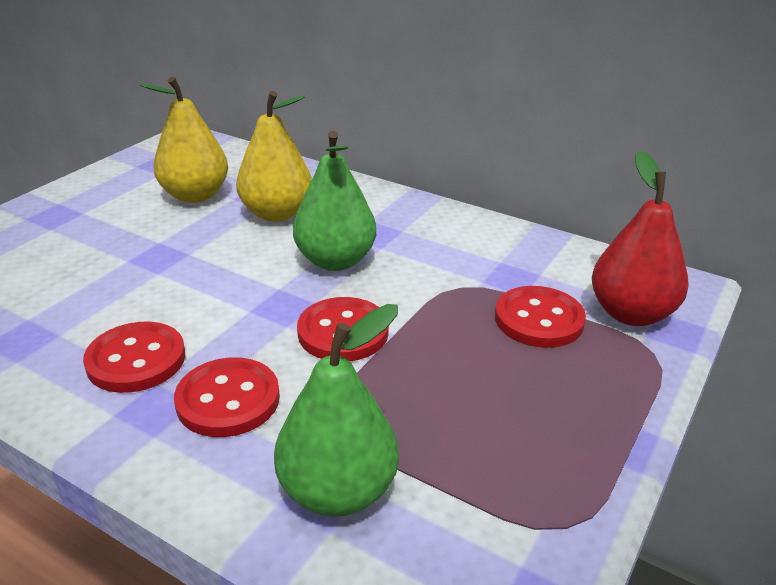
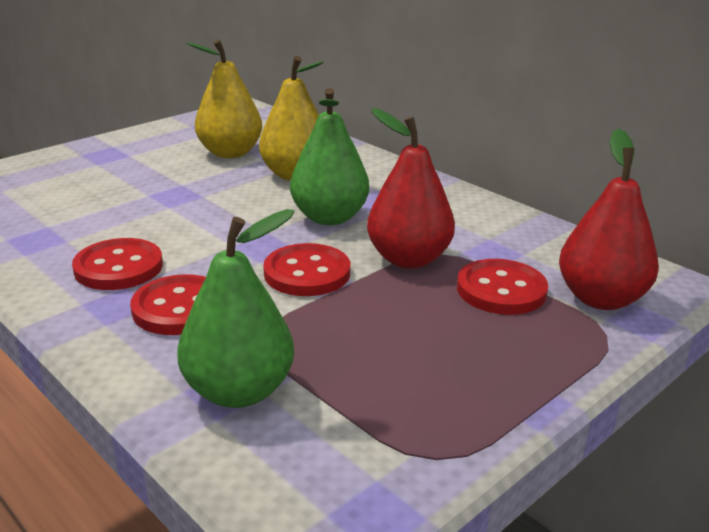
camera: 15 degrees right, 5 degrees down
(436, 298) = (408, 259): none -> red pear

